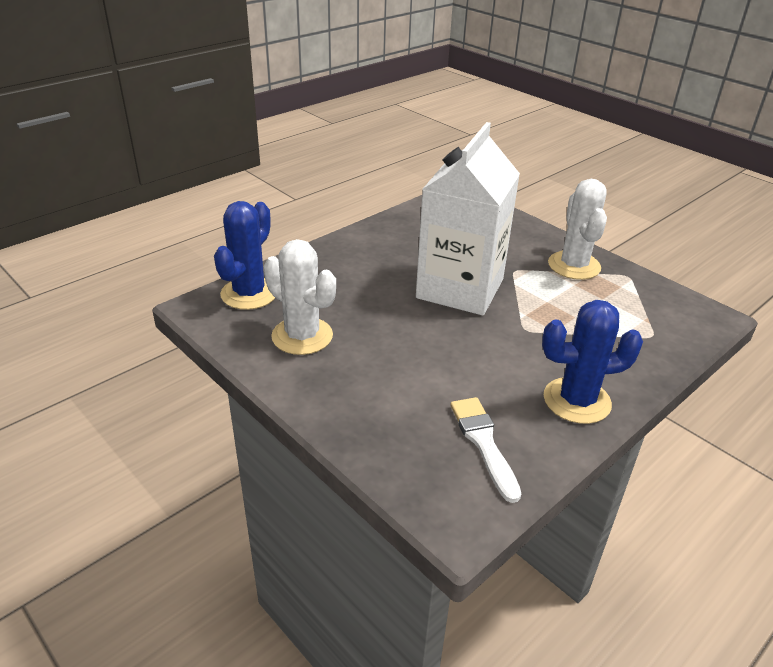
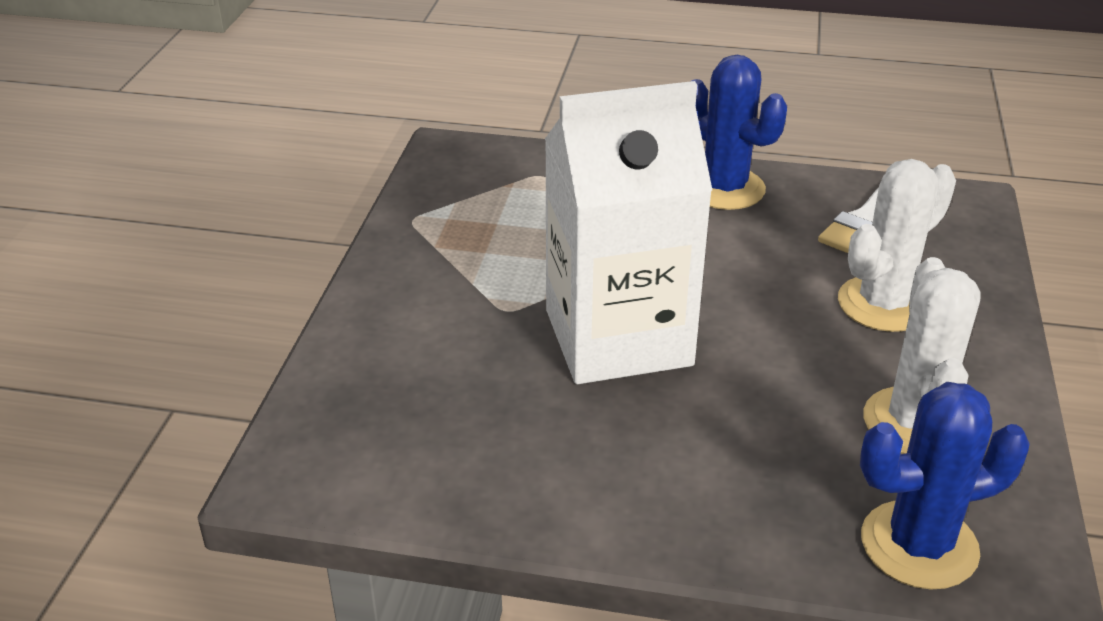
camera: 125 degrees left, 0 degrees up
(574, 266) = (433, 265): white cactus -> white cactus (883, 304)

